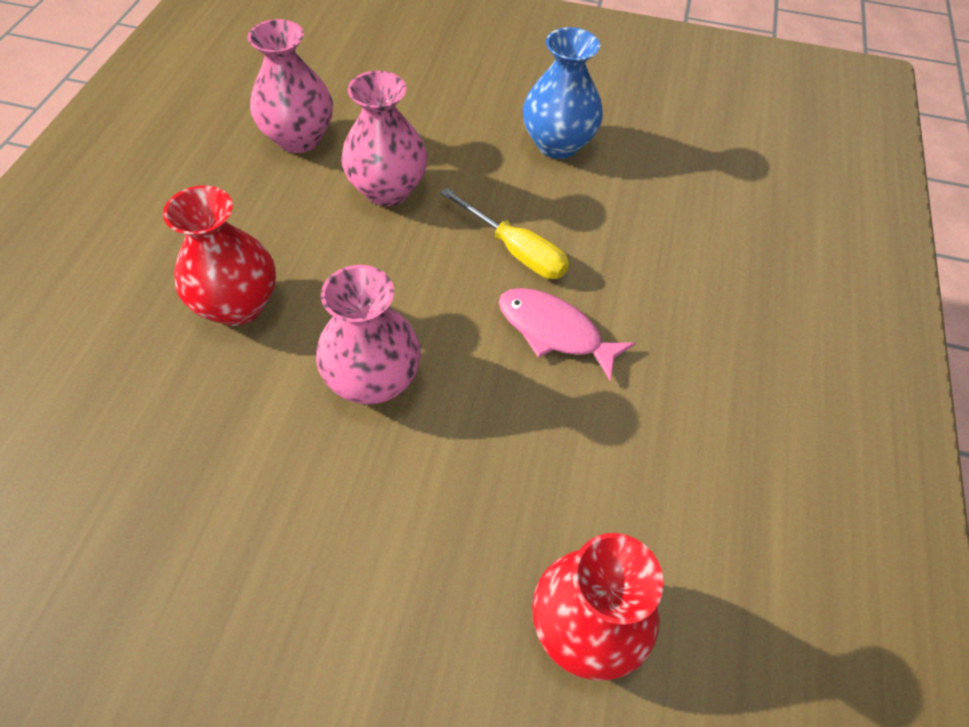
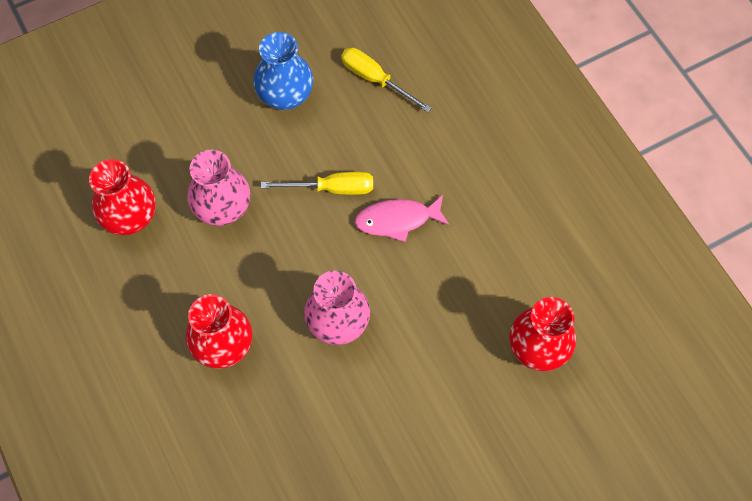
camera: 40 degrees left, 10 degrees up
(299, 138) = (130, 217): pink vase -> red vase
(669, 190) = (375, 79): none -> yellow screwdriver

